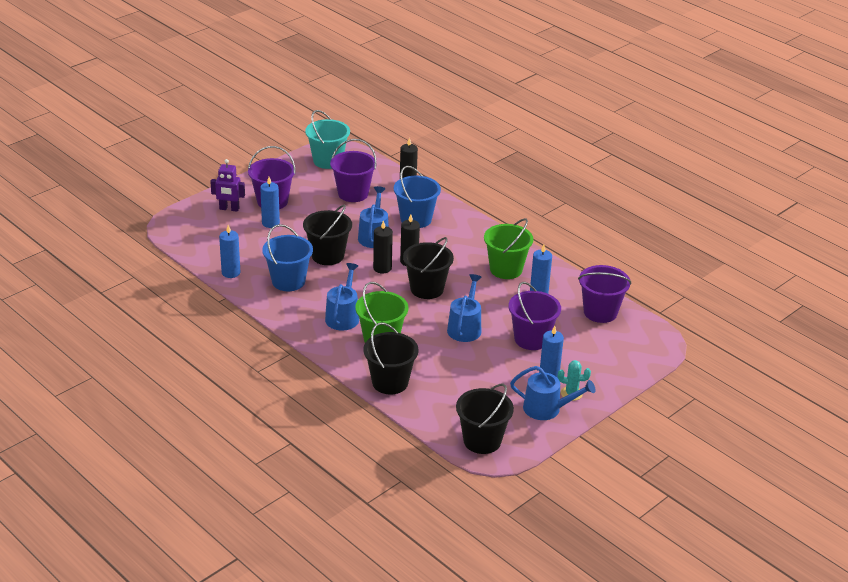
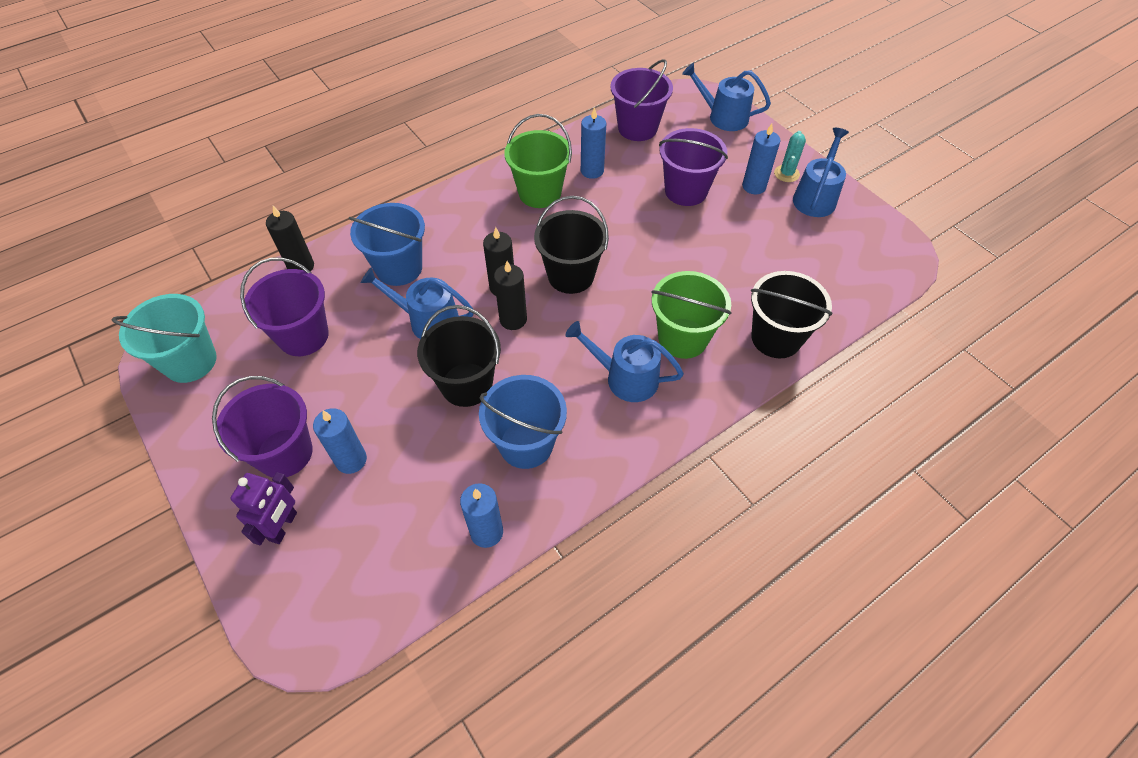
camera: 80 degrees left, 20 degrees up
(465, 328) = (660, 247): blue watering can -> blue watering can (723, 117)
(482, 441) = (880, 260): black bucket -> none

